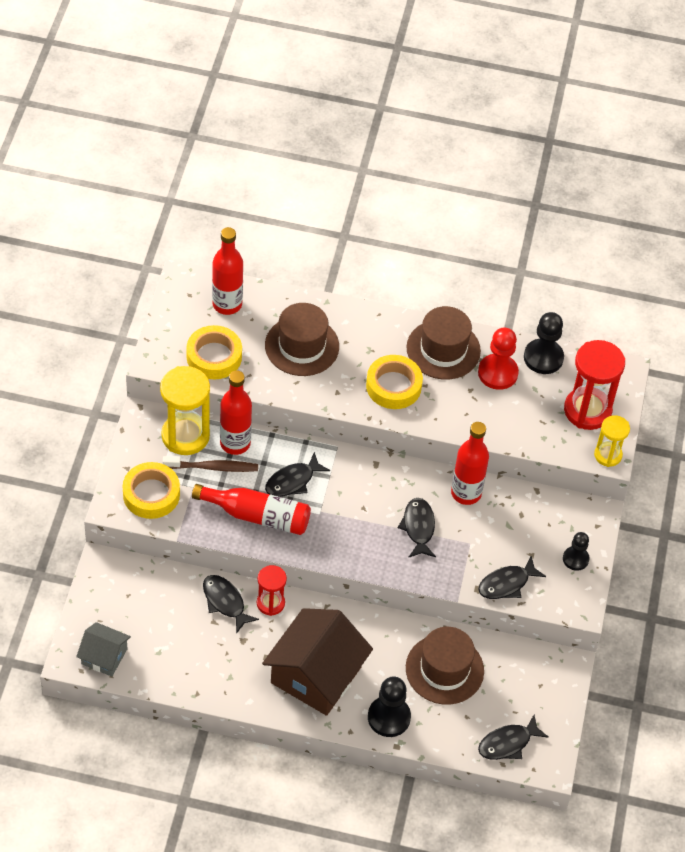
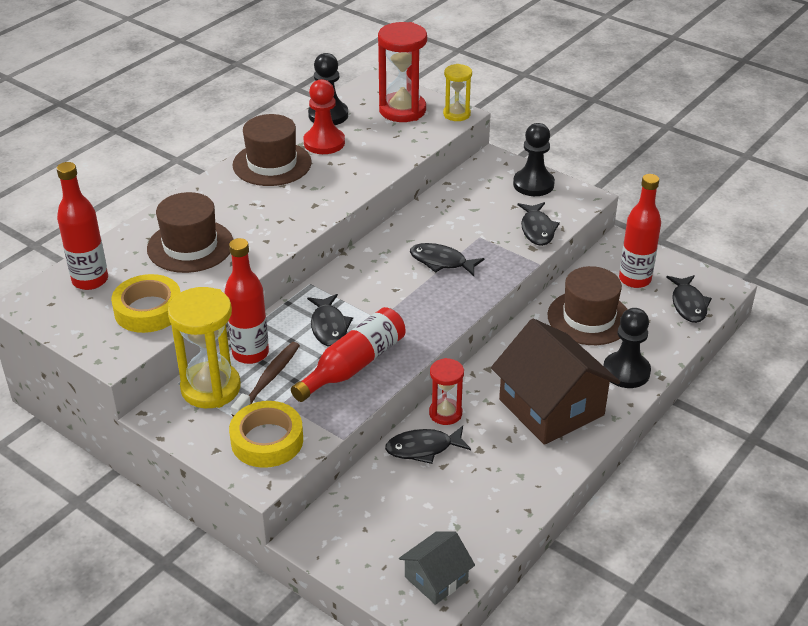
camera: 60 degrees left, 15 degrees down
(393, 386) = (289, 204): yellow tape -> none
(466, 493) = (422, 222): red bottle -> red bottle (634, 279)
(575, 559) = (533, 184): black pawn -> black pawn, size x1.58

